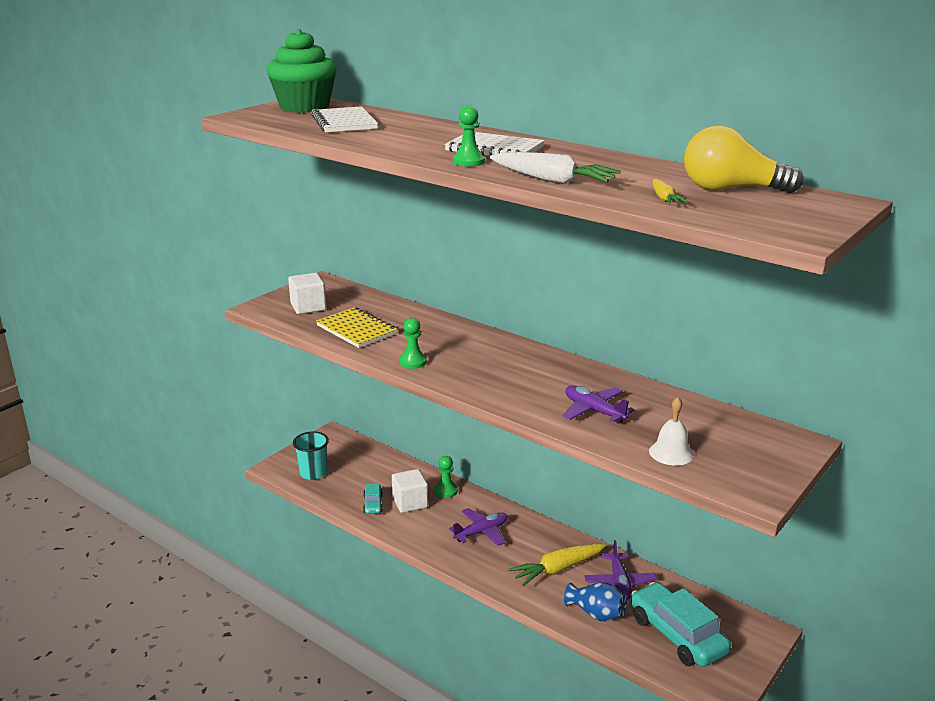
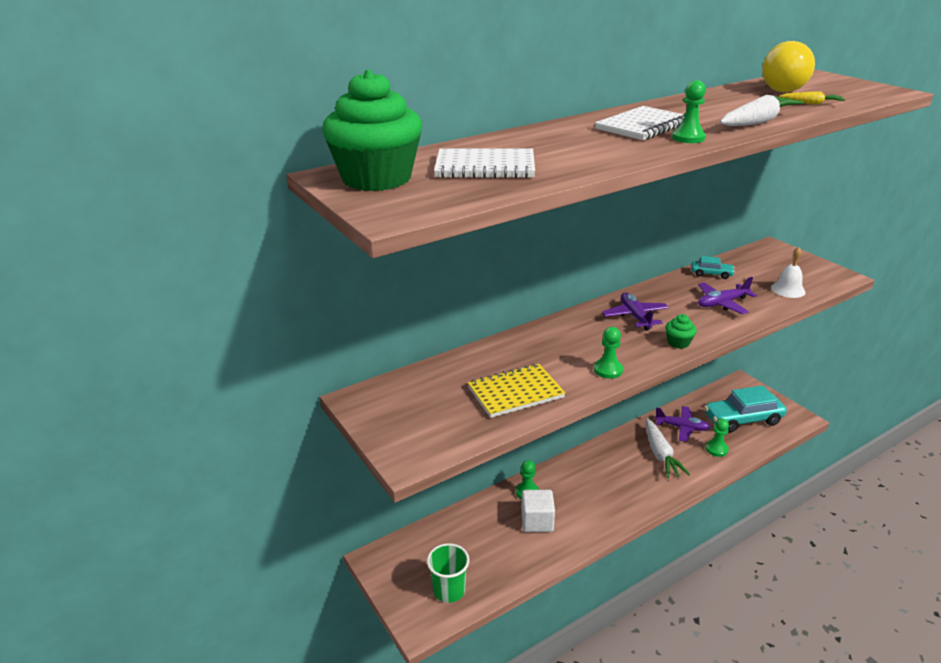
camera: 70 degrees left, 5 degrees up
(308, 307) = (431, 418): white cube -> none
(313, 473) = (449, 590): turquoise cup -> green cup
(373, 504) = (529, 550): turquoise car -> turquoise car (711, 274)
(481, 532) = (599, 484): purple plane -> purple plane (635, 316)
(485, 391) = (678, 342): none -> green cupcake
(558, 569) = (660, 454): yellow carrot -> white carrot
(596, 613) = (716, 449): blue vase -> green pawn

